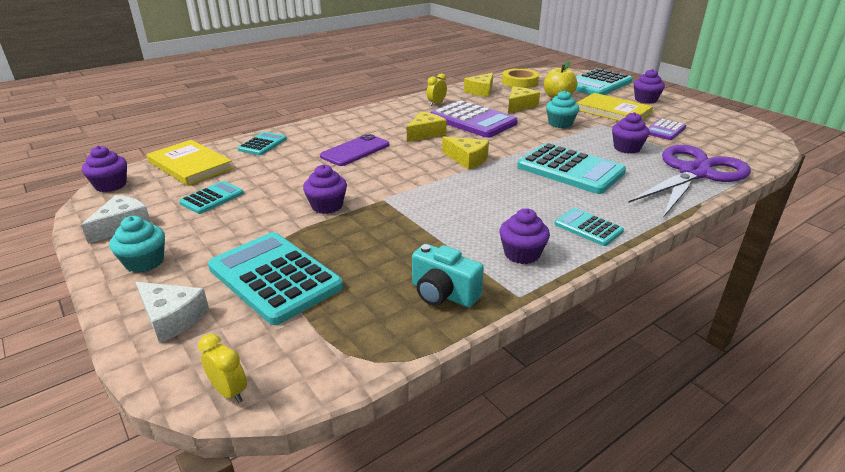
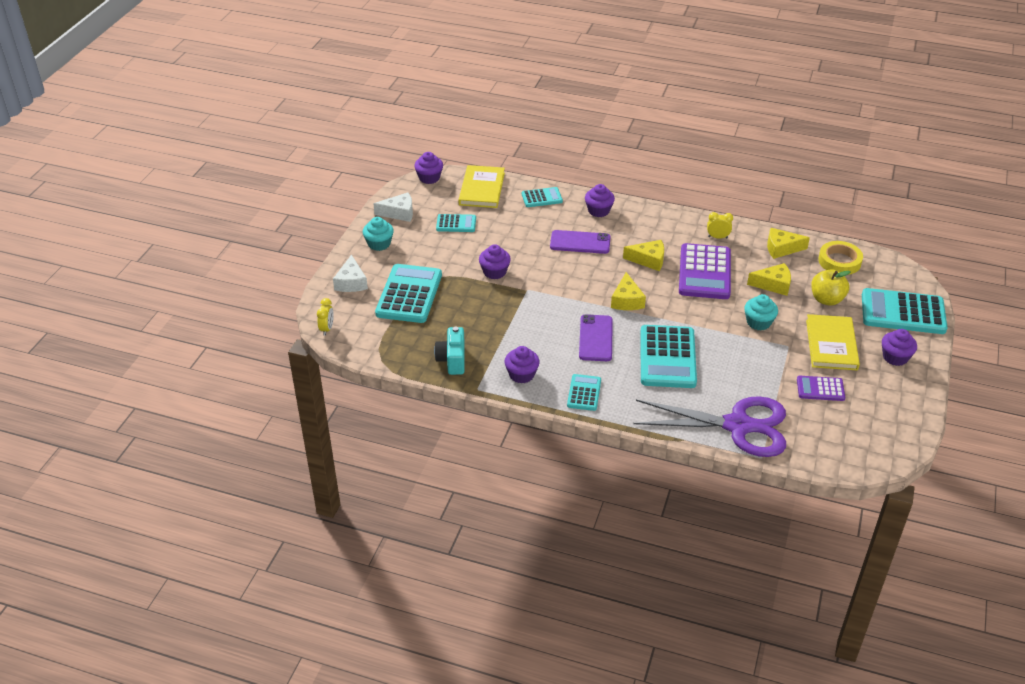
camera: 55 degrees right, 10 degrees up
(505, 191) = (595, 338): none -> purple phone
(626, 148) = (748, 376): purple cupcake -> purple cupcake (598, 211)

